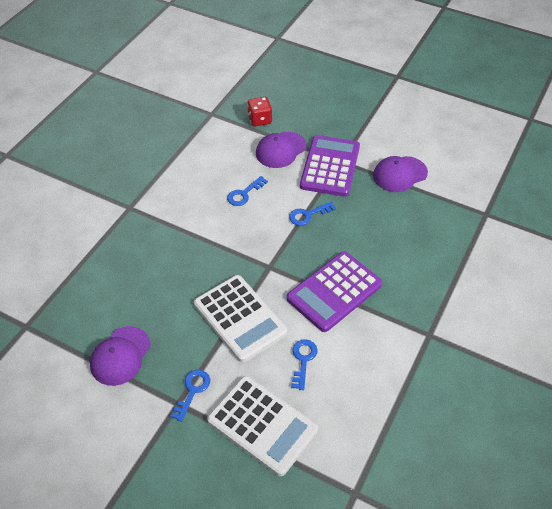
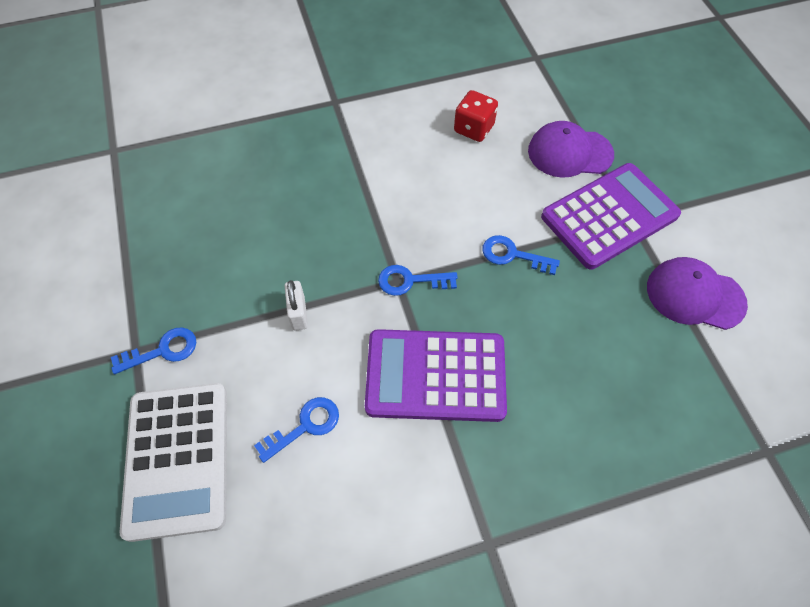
camera: 45 degrees right, 10 degrees up
(120, 356) = (148, 250): purple cap -> none
(240, 318) = (298, 313): white calculator -> white padlock
(244, 194) = (467, 174): blue key -> blue key (410, 281)
(260, 120) = (585, 100): red dice -> red dice (473, 128)

